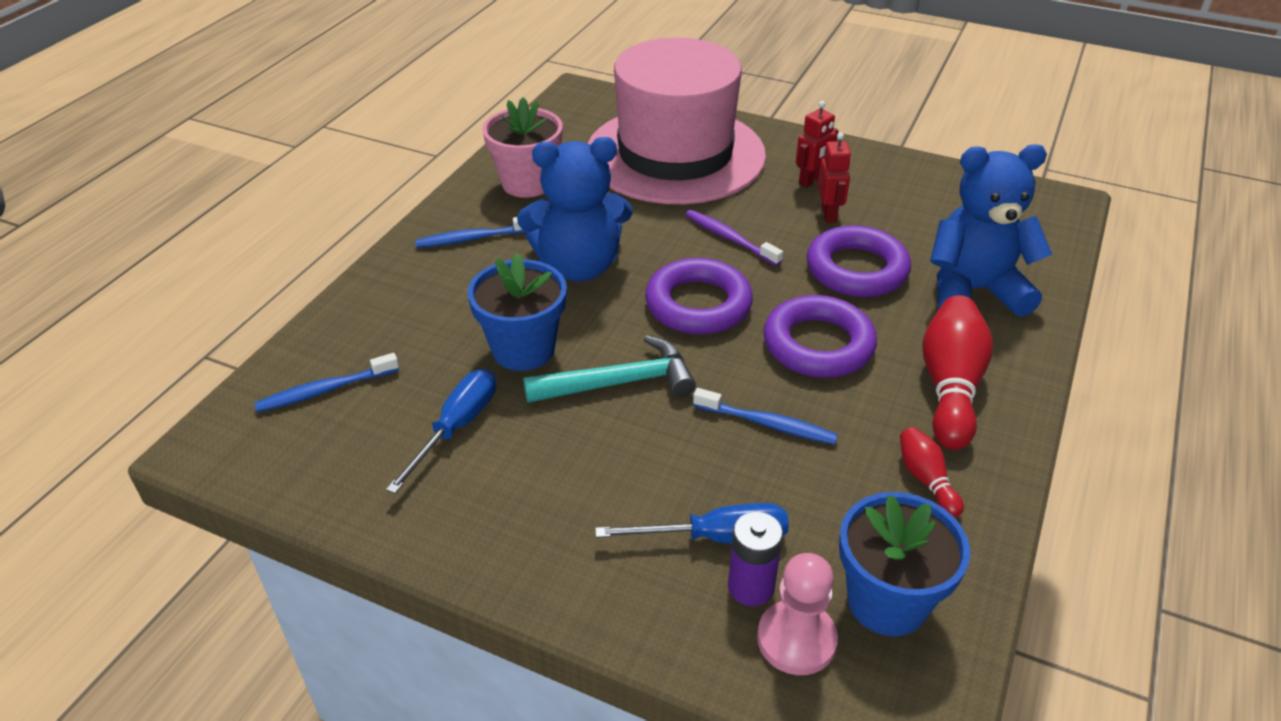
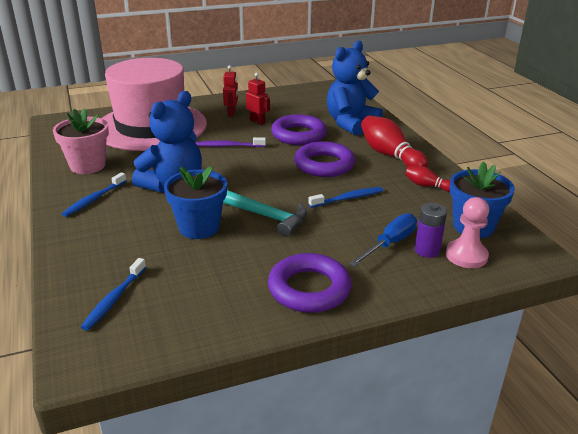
camera: 45 degrees left, 10 degrees down
(457, 427) = (216, 272): blue screwdriver -> none
(619, 383) = (265, 216): turquoise hammer -> turquoise hammer turned 90 degrees clockwise
(698, 304) = (253, 174): purple ring -> purple ring (309, 289)

